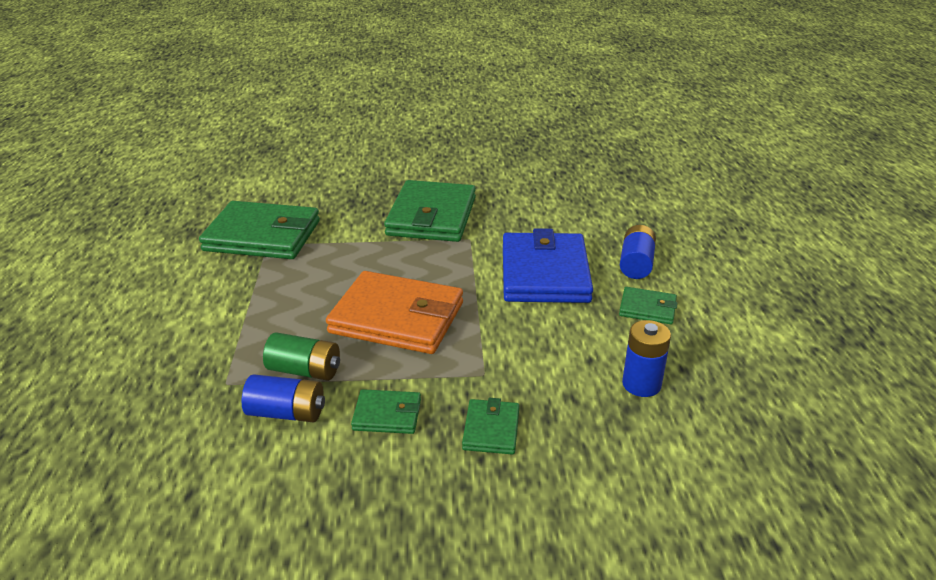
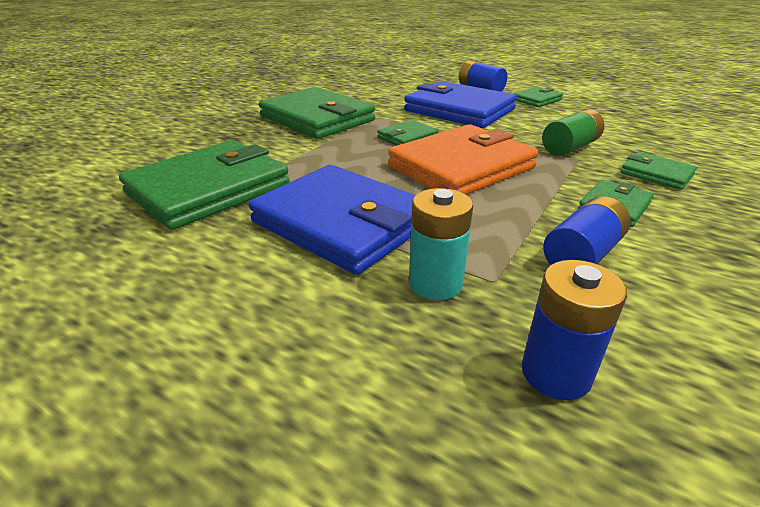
camera: 55 degrees left, 0 degrees up
(207, 362) = (435, 283): none -> turquoise battery
(257, 301) = (342, 223): none -> blue wallet
(304, 370) = (509, 227): green battery -> green battery (569, 147)
(436, 272) = (407, 137): none -> green wallet
(641, 384) = (624, 122): blue battery -> blue battery (556, 373)

